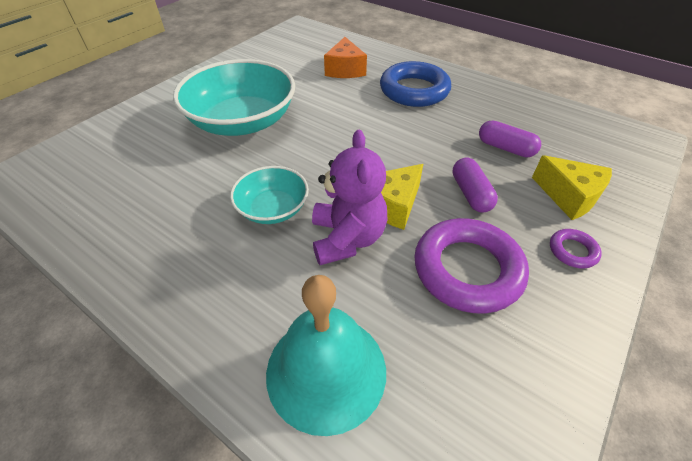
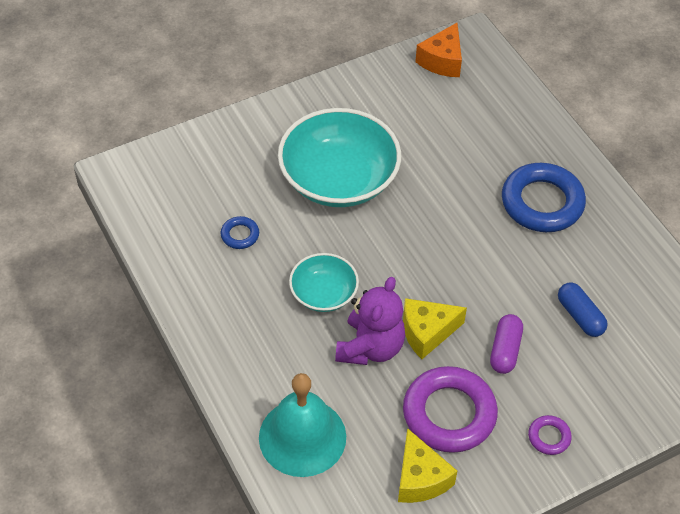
camera: 25 degrees right, 5 degrees up
(162, 189) = (240, 235): none -> blue ring
(345, 70) = (484, 140): orange cheese -> orange cheese (442, 61)
(505, 148) = (580, 316): purple capsule -> blue capsule
(569, 196) = (594, 391): yellow cheese -> yellow cheese (420, 478)

